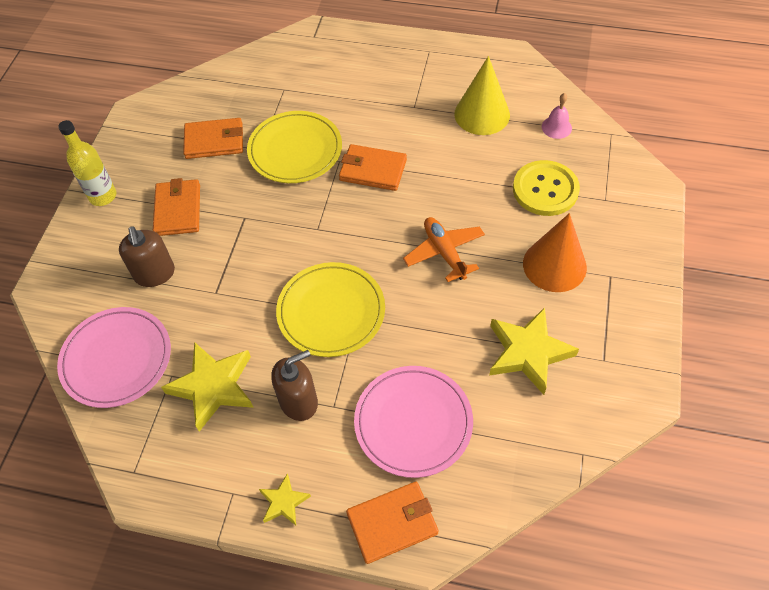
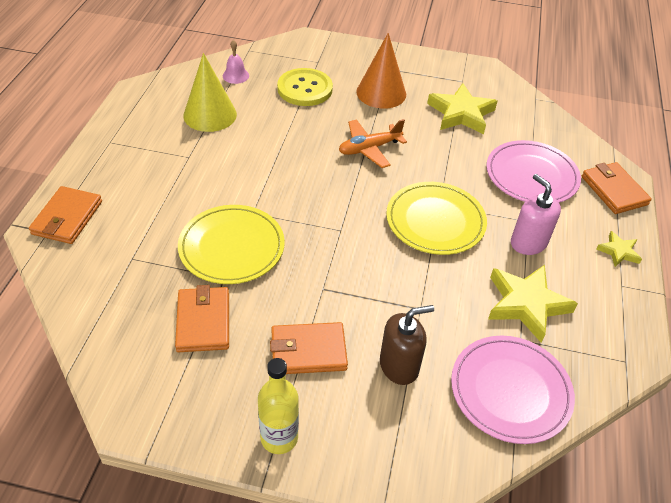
camera: 95 degrees left, 10 degrees down
(299, 401) = (528, 243): brown soap dispenser -> pink soap dispenser
(372, 170) = (269, 189): orange wallet -> orange wallet (67, 218)

